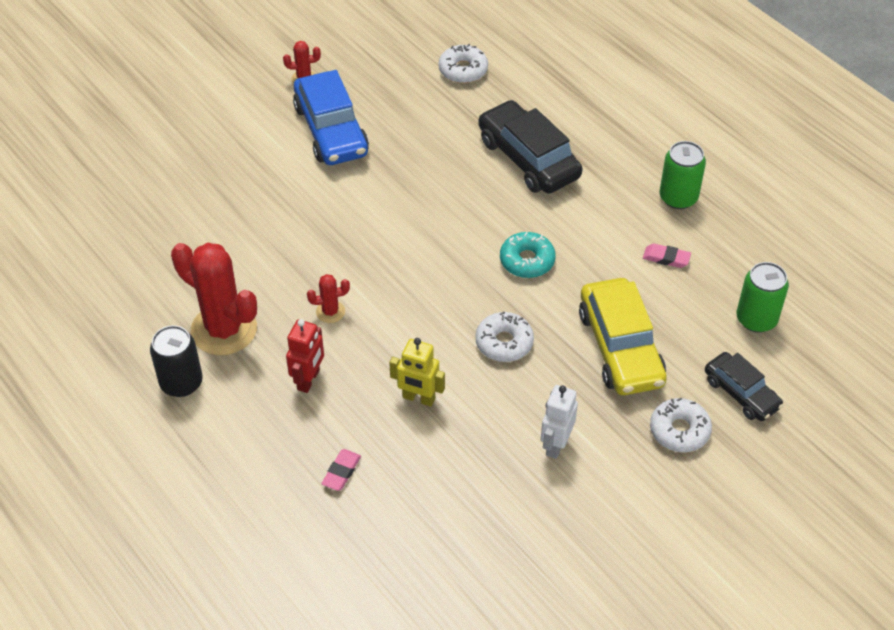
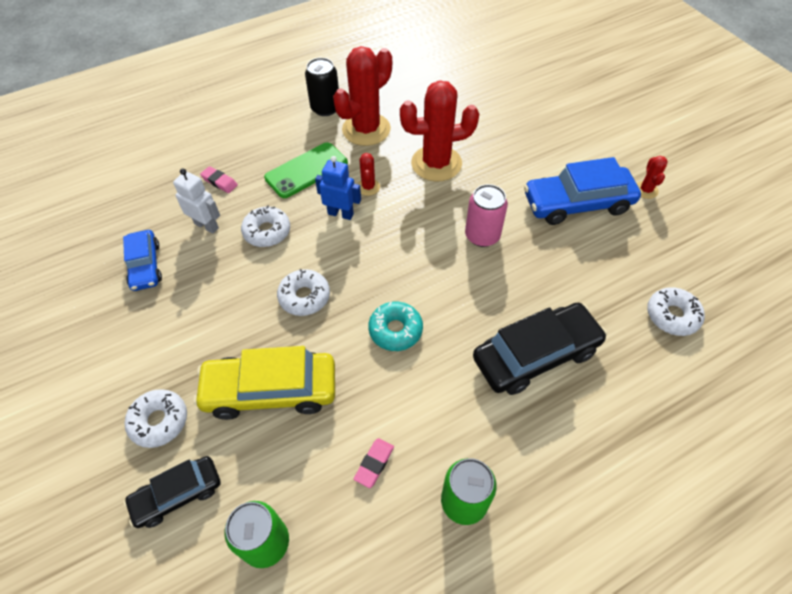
camera: 100 degrees right, 5 degrees up
(282, 252) = (436, 163): none -> red cactus
(309, 380) = (306, 170): red robot -> green phone
(378, 331) = (340, 214): none -> blue robot
(390, 203) = (482, 236): none -> pink can
(418, 398) = (267, 232): yellow robot -> white donut
(494, 511) = (145, 265): none -> blue car
(556, 444) = (186, 317): white robot -> white robot (206, 225)

